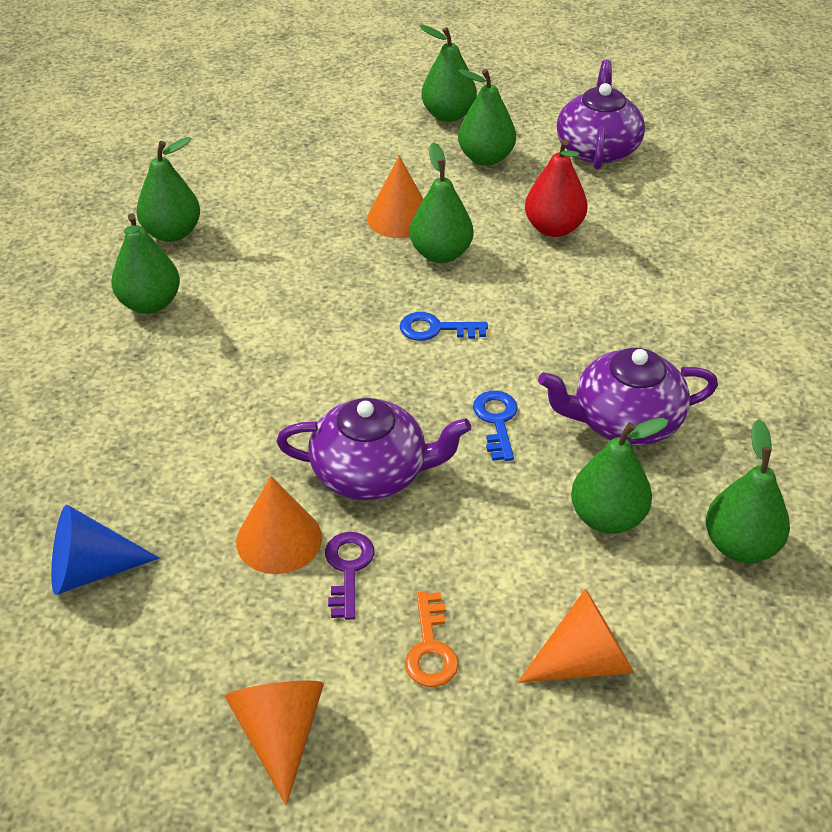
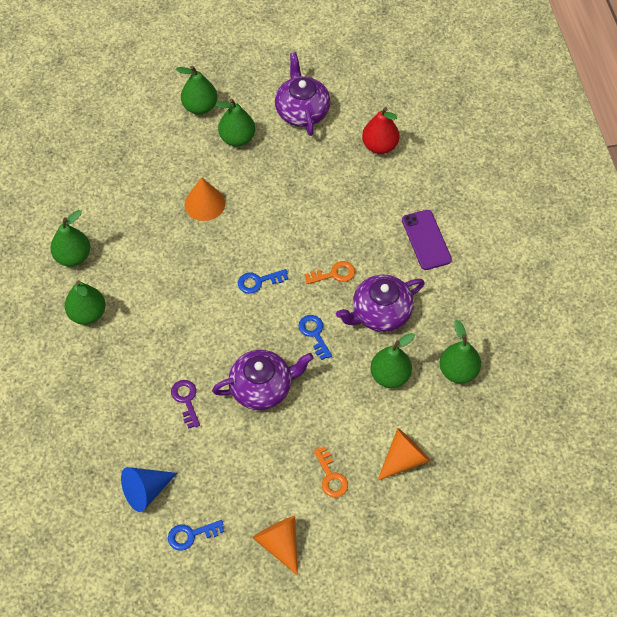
camera: 20 degrees left, 15 degrees up
(127, 666) = (191, 535): none -> blue key
(279, 539) = (232, 442): orange cone -> none
(348, 569) = (274, 447): purple key -> purple key (186, 400)
(441, 254) = (240, 225): green pear -> none
(554, 228) = (298, 185): red pear -> red pear (380, 146)
(565, 349) = (334, 274): none -> orange key
(742, 342) = (426, 240): none -> purple phone

